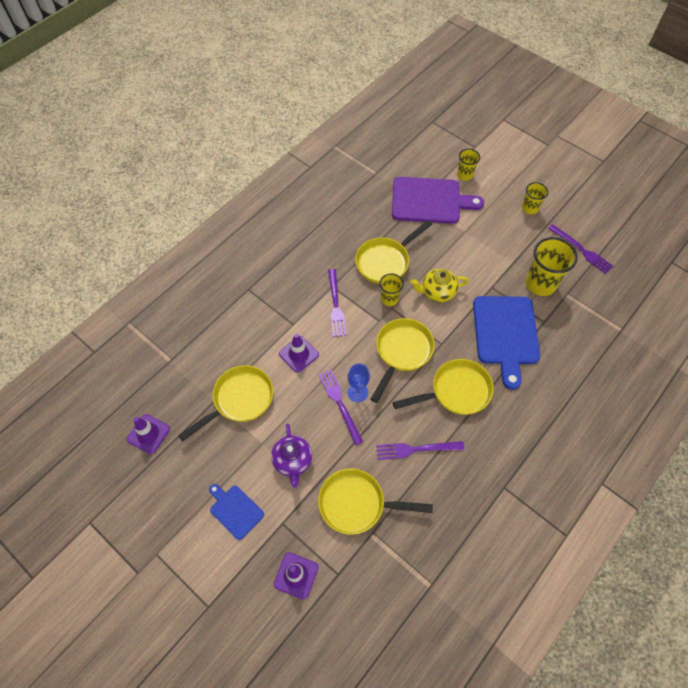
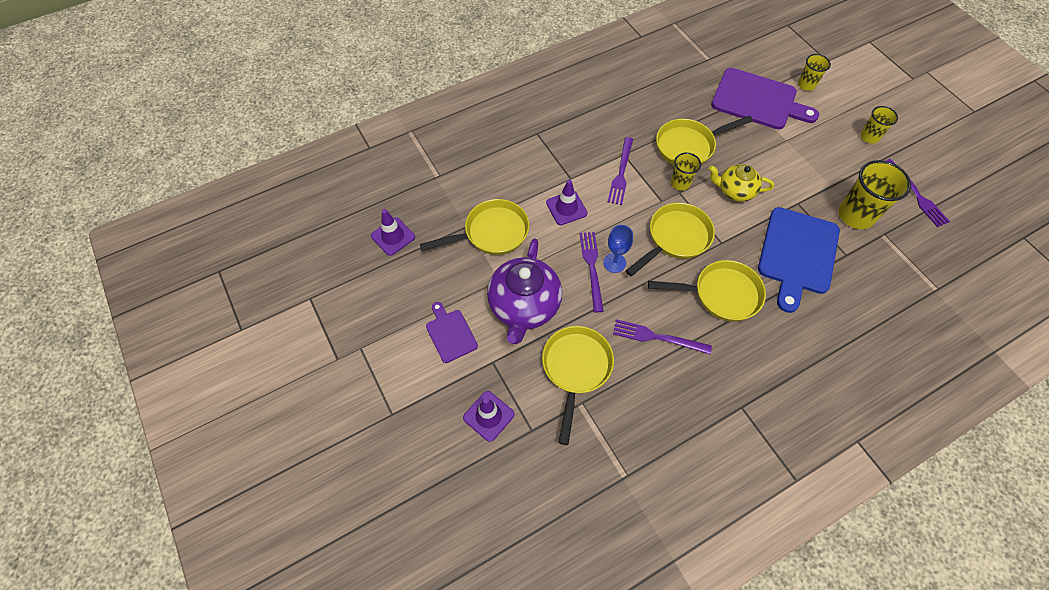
camera: 20 degrees right, 0 degrees up
(235, 510) = (450, 334): blue cutting board -> purple cutting board
(292, 461) = (524, 306): purple teapot -> purple teapot, size x1.67
(357, 504) = (575, 369): yellow pan -> yellow pan turned 75 degrees clockwise

